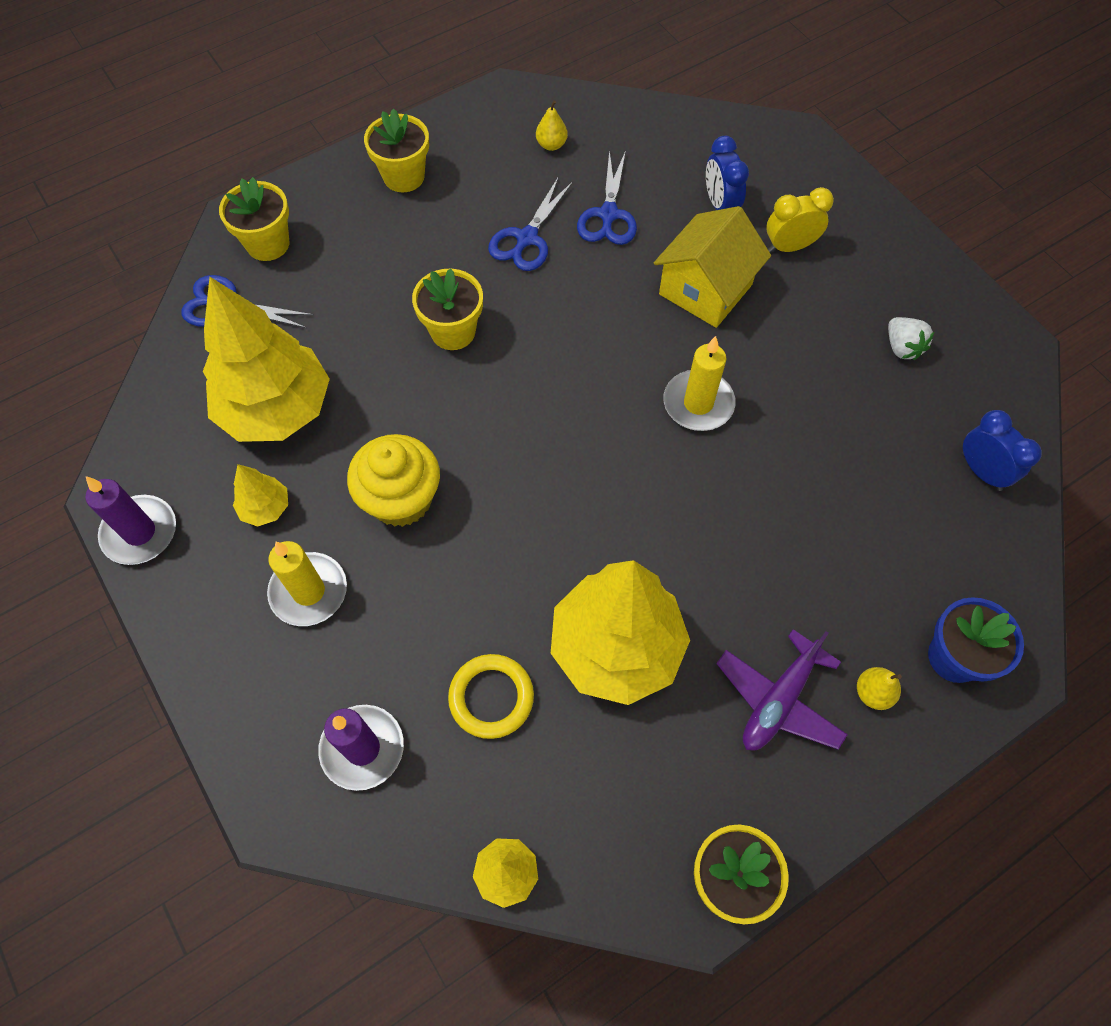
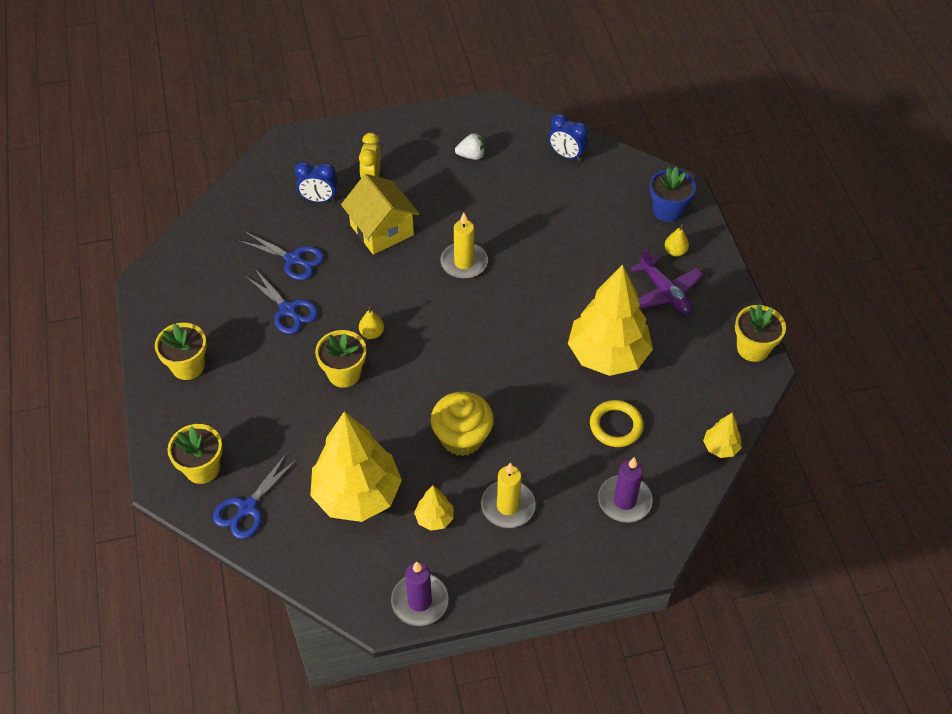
camera: 70 degrees left, 10 degrees down
(551, 145) = (212, 271): yellow pear -> yellow pear (372, 333)
(981, 471) = (566, 155): blue clock -> blue clock turned 135 degrees counterclockwise

